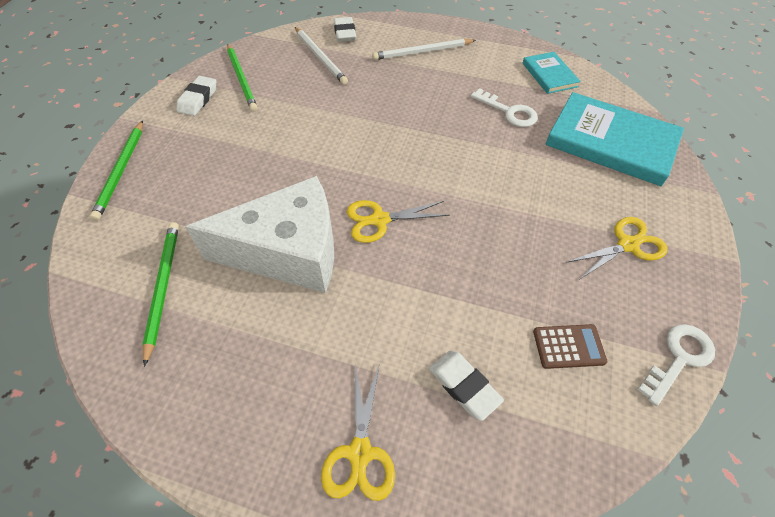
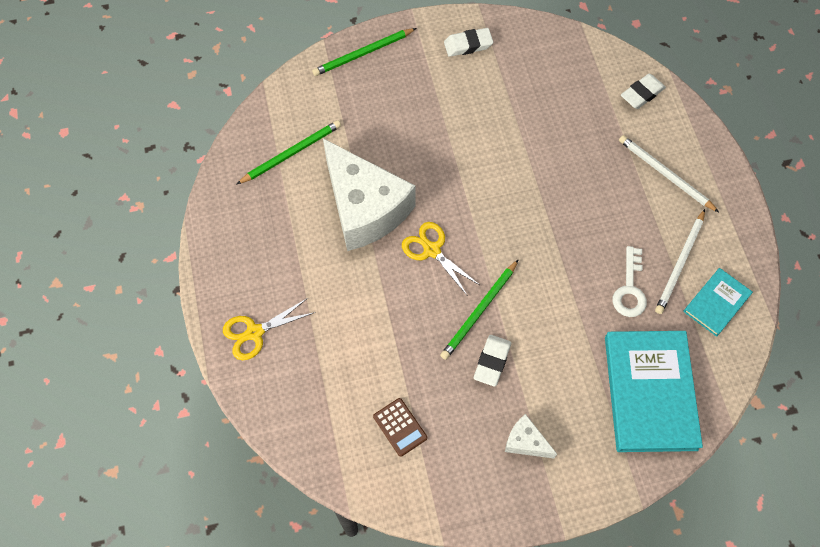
camera: 60 degrees right, 10 degrees up
(242, 79) = (515, 57): green pencil -> green pencil (479, 311)
(320, 57) = (589, 96): white pencil -> white pencil (680, 263)
(464, 386) = (330, 371): white eraser -> white eraser (492, 362)
(628, 245) = (525, 442): yellow scissors -> white cheese
(679, 358) = (435, 506): white key -> none

